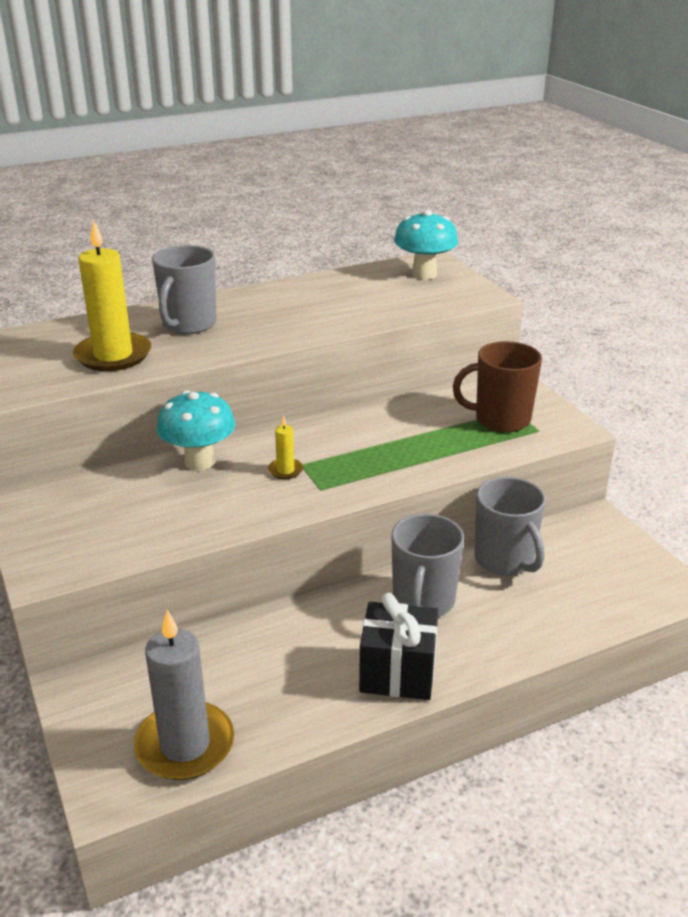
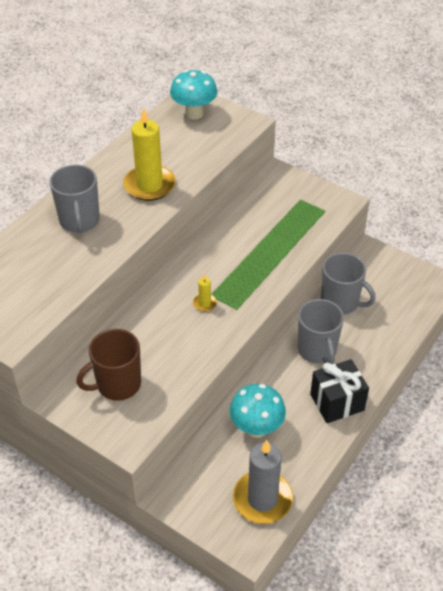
camera: 30 degrees left, 15 degrees up
(113, 355) = (56, 270): yellow candle -> yellow candle (149, 185)
(199, 462) = (146, 319): turquoise mushroom -> turquoise mushroom (256, 428)
(500, 419) = (298, 210): brown mug -> brown mug (117, 385)

